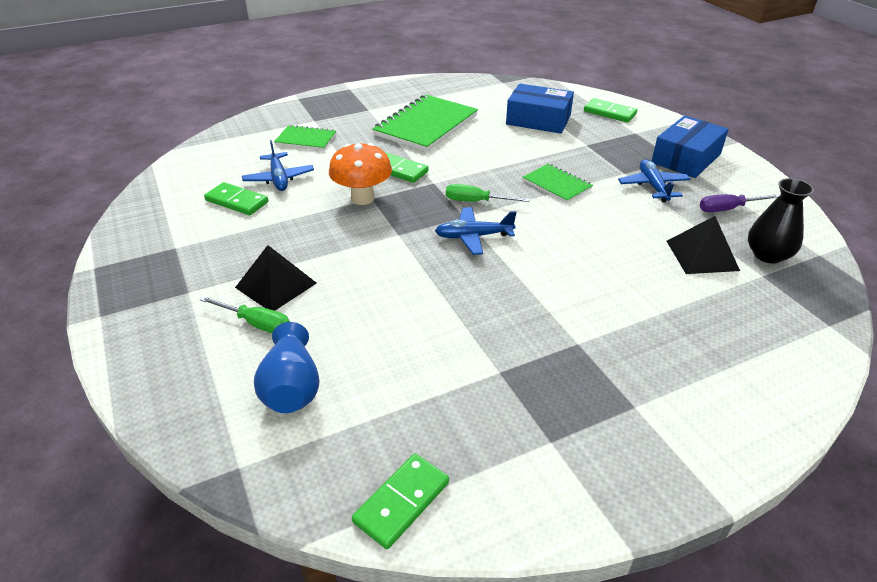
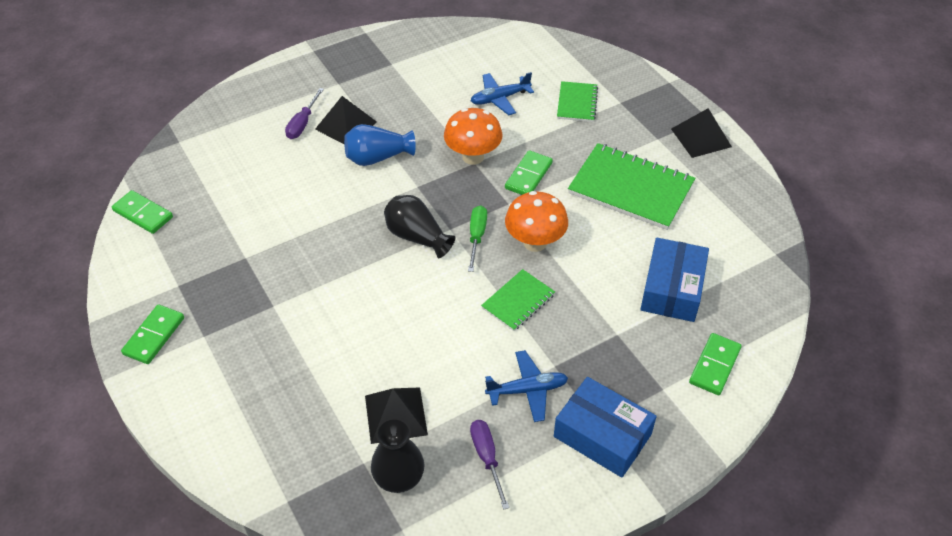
camera: 85 degrees right, 10 degrees up
(237, 201) = (459, 81): green domino -> green domino (154, 336)
(256, 323) = (303, 123): green screwdriver -> purple screwdriver
(291, 387) = (239, 152): blue vase -> blue vase (377, 157)
(373, 93) = (701, 137): none -> black pyramid
(473, 236) = (417, 237): blue plane -> black vase
(486, 172) = (535, 242): none -> orange mushroom

